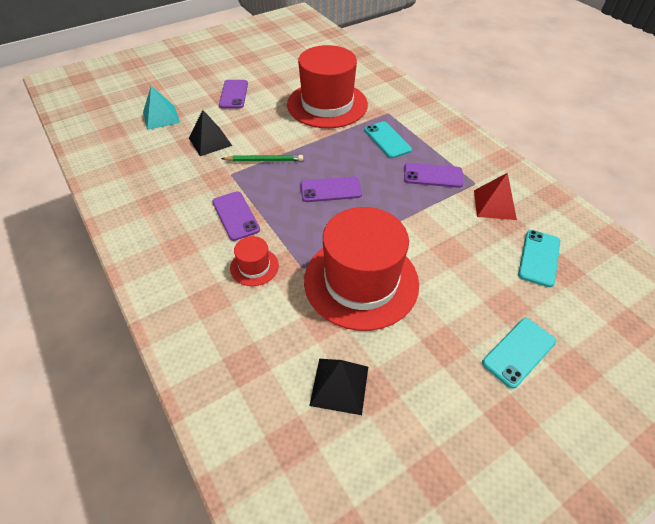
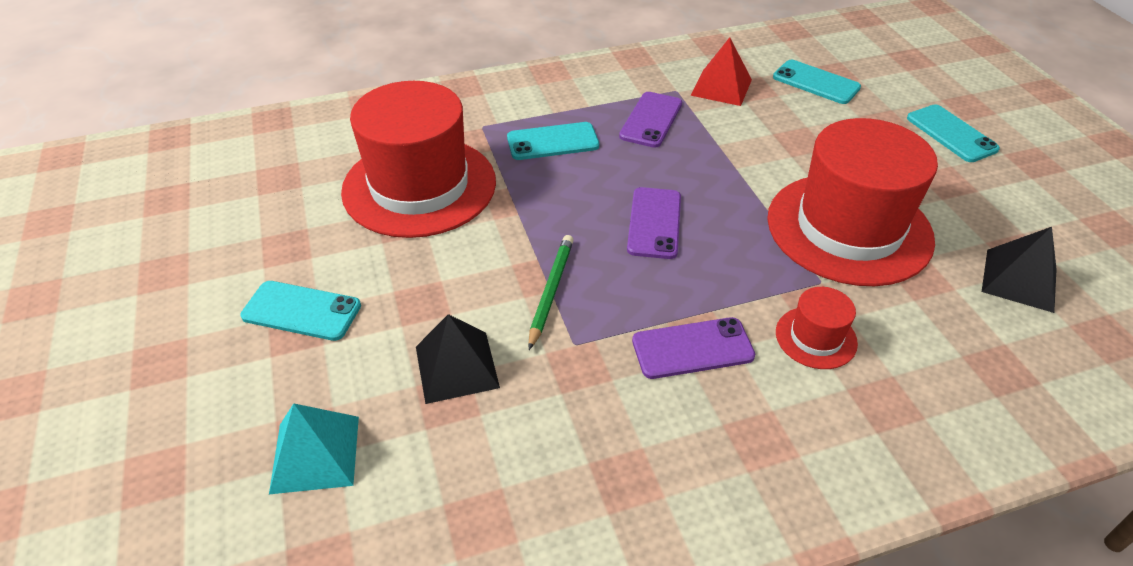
camera: 75 degrees left, 5 degrees down
(234, 94) = (301, 311): purple phone -> turquoise phone

